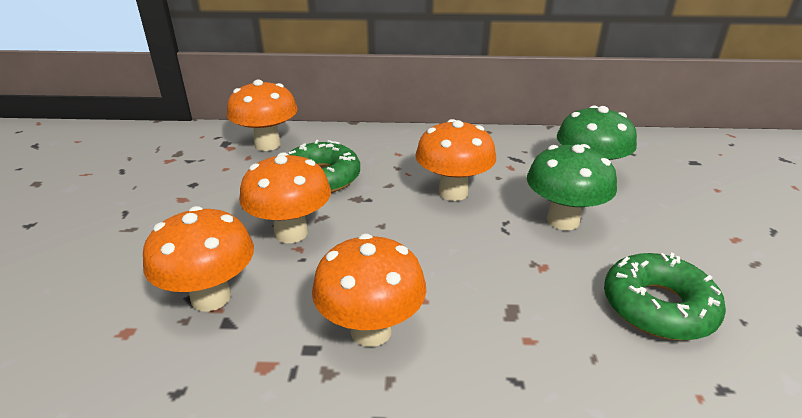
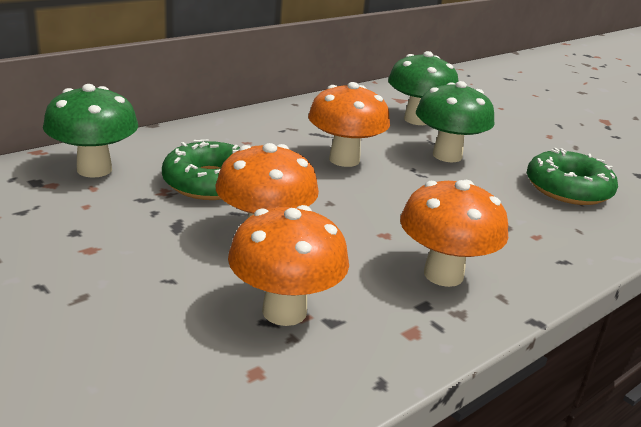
camera: 45 degrees left, 5 degrees down
(267, 144) = (94, 169): orange mushroom -> green mushroom

